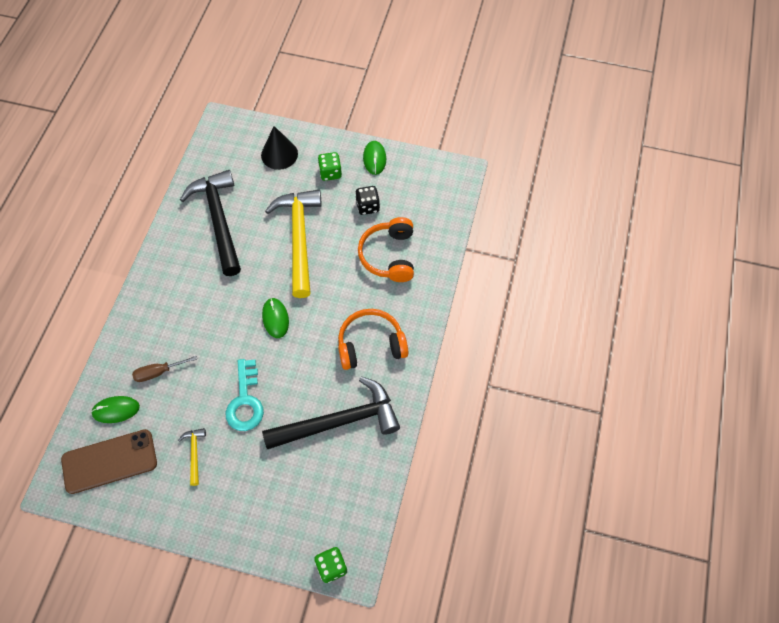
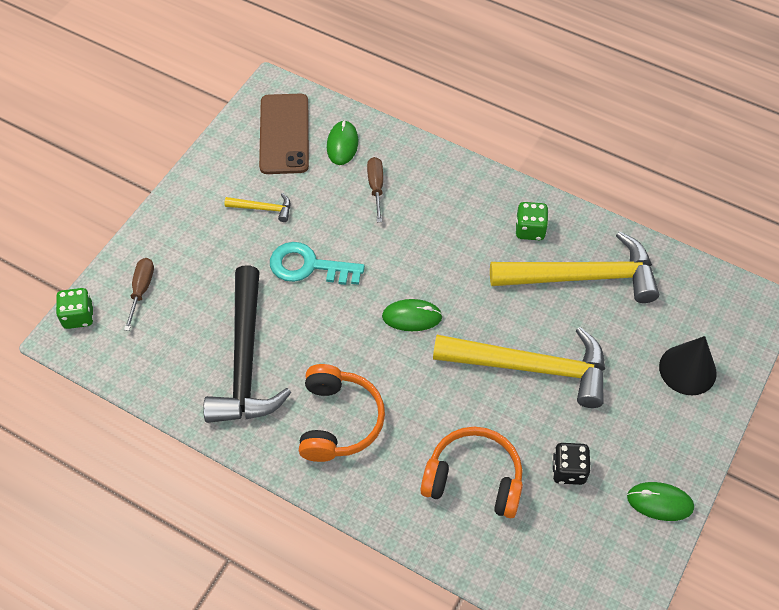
camera: 105 degrees right, 5 degrees down
(218, 220) = (583, 277): black hammer -> yellow hammer
(295, 524) = (141, 290): none -> brown screwdriver
(330, 173) = (641, 432): green dice -> green dice (530, 230)

